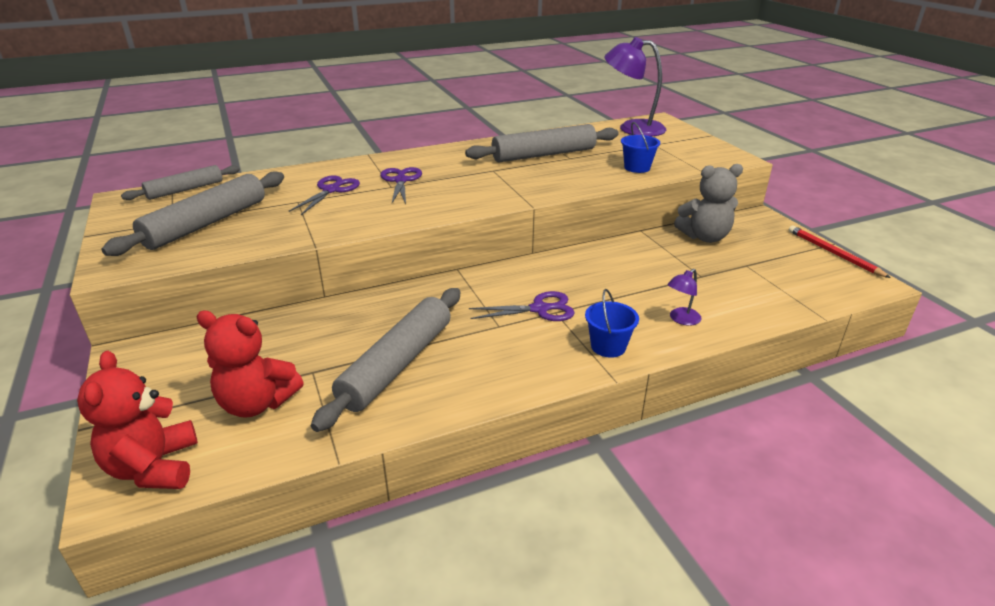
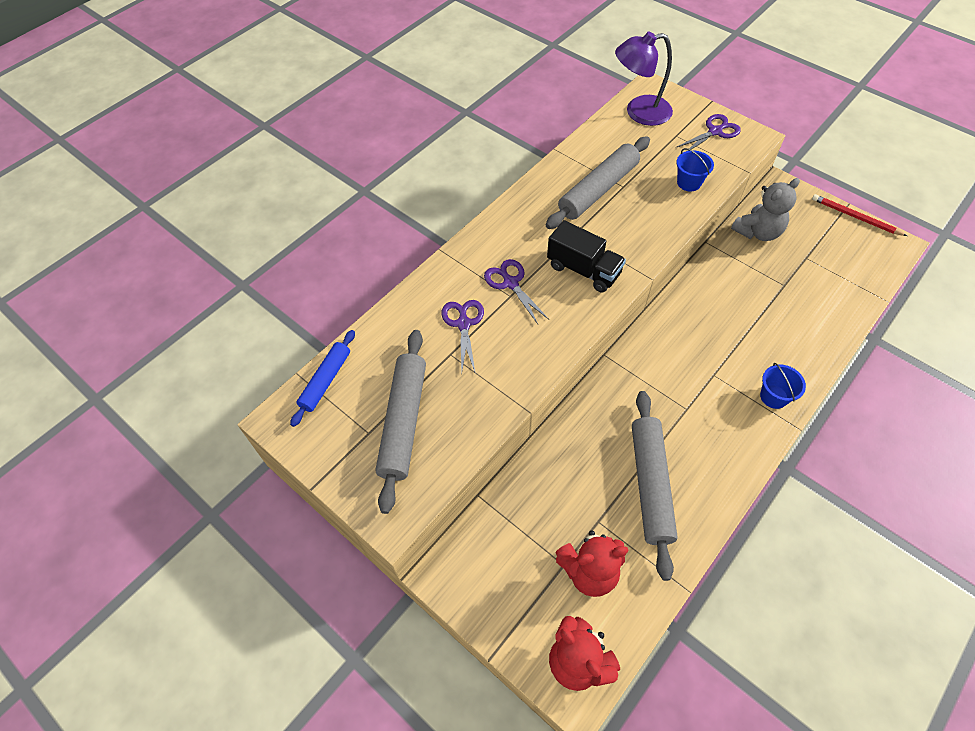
camera: 25 degrees left, 25 degrees up
(185, 190) = (325, 381): grey rolling pin -> blue rolling pin
(474, 188) = (583, 270): none -> black truck
(539, 309) = (701, 377): purple scissors -> purple scissors (715, 131)
(681, 319) = (801, 344): purple lamp -> none

